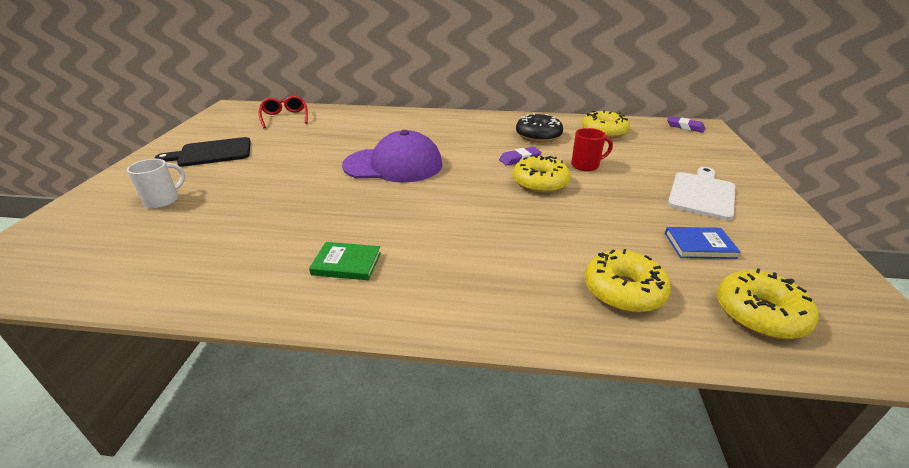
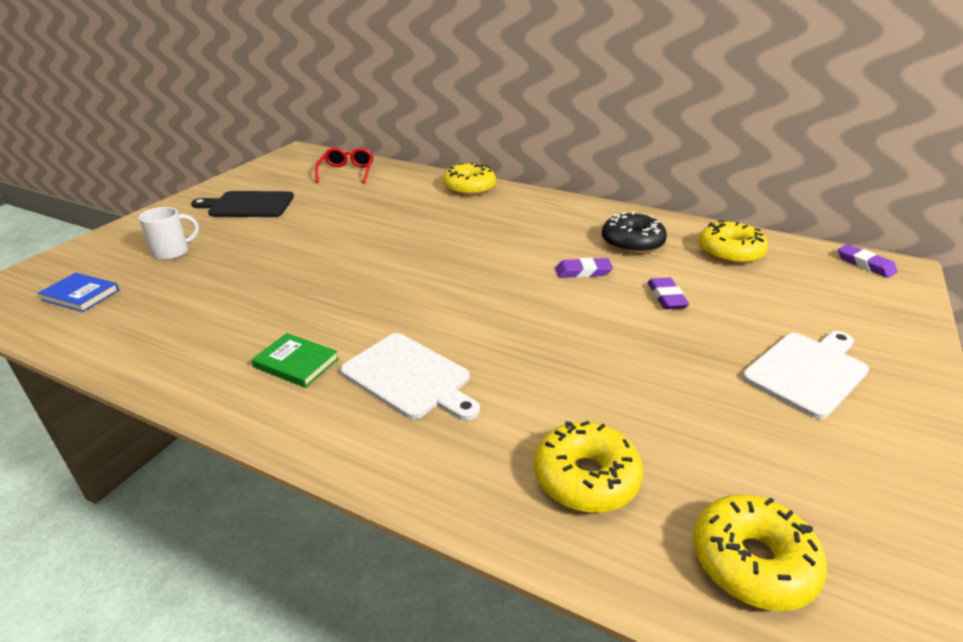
camera: 20 degrees right, 0 degrees up
(393, 165) = (424, 253): purple cap -> none
(448, 254) = (409, 377): none -> white cutting board
(540, 183) = (585, 310): yellow donut -> yellow donut (469, 188)
(586, 165) = (666, 297): red mug -> purple eraser
(699, 245) = (742, 444): blue book -> blue book (80, 295)

